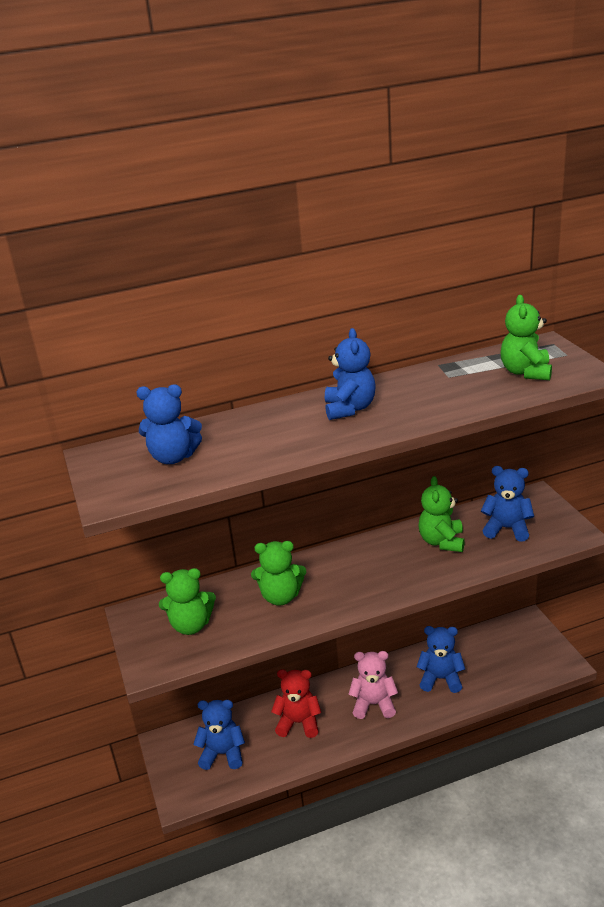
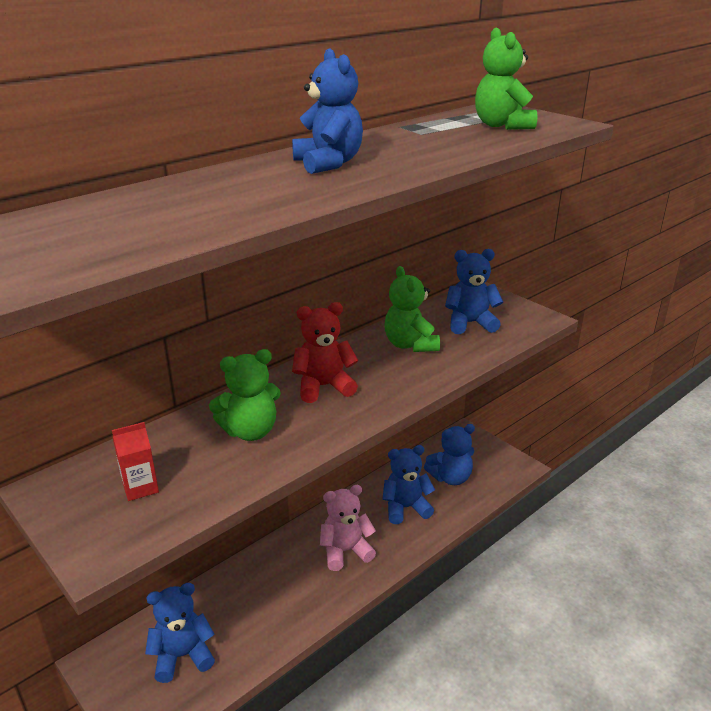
camera: 25 degrees left, 0 degrees up
(173, 457) = (109, 225): blue teddy bear -> blue teddy bear (450, 477)
(191, 625) = (140, 487): green teddy bear -> red carton
(299, 723) = (266, 593): red teddy bear -> red teddy bear (324, 386)

